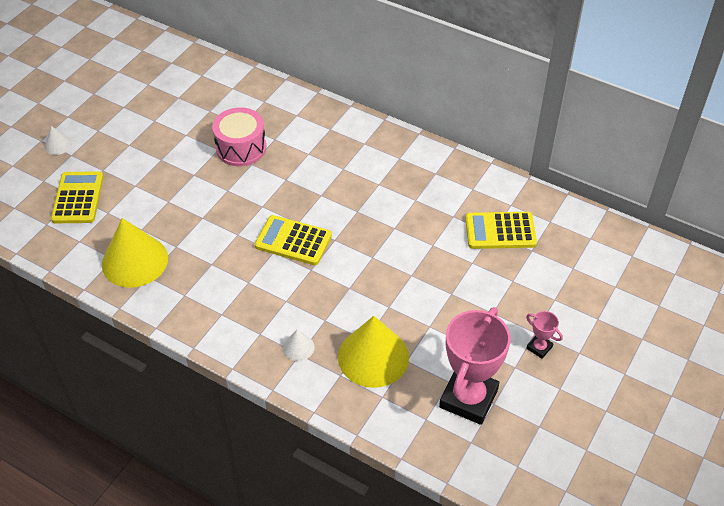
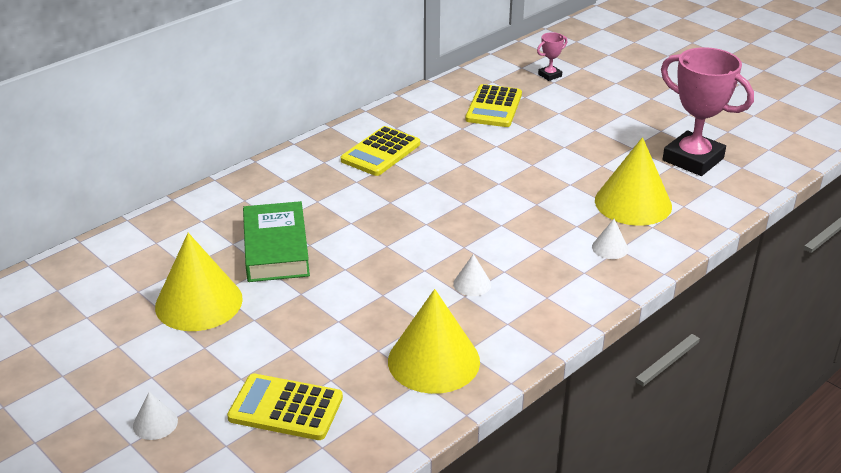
camera: 75 degrees left, 15 degrees down
(172, 128) = (199, 302): none -> yellow cone
(227, 265) = (472, 284): none -> white cone
(241, 148) = (276, 249): pink drum -> green book
(293, 241) = (453, 230): yellow calculator -> yellow calculator (380, 152)
(539, 347) = (641, 115): pink trophy -> pink trophy (550, 75)

